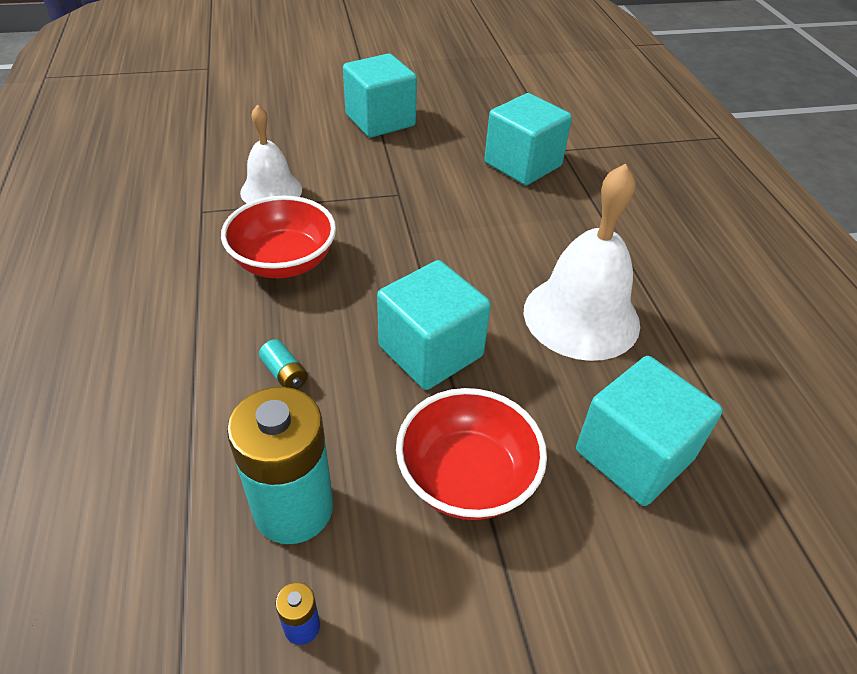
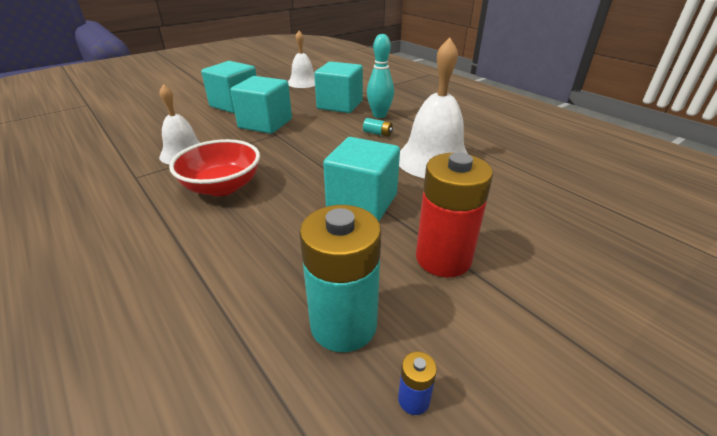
camera: 25 degrees left, 10 degrees down
(284, 374) = (271, 247): turquoise battery -> turquoise battery (377, 133)
(467, 477) = (443, 258): red bowl -> red battery
(500, 101) = (303, 82): none -> white bell
(566, 203) = (379, 115): none -> turquoise bowling pin
(634, 455) = (521, 212): turquoise cube -> turquoise cube (265, 124)

